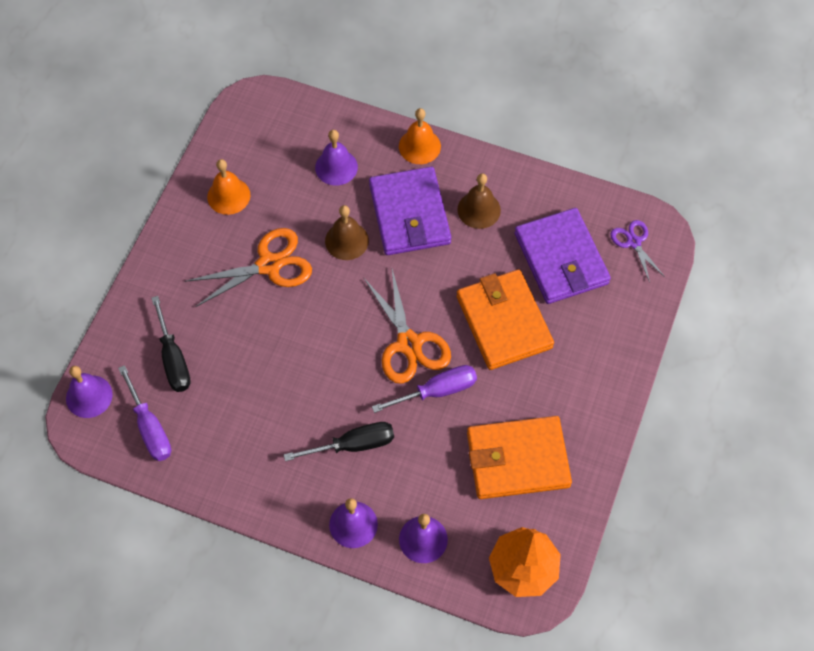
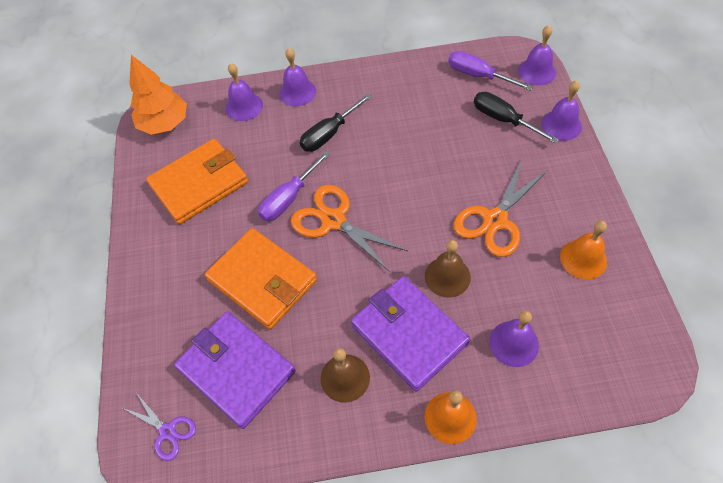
camera: 155 degrees right, 5 degrees down
(127, 321) = (561, 125): none -> purple bell

